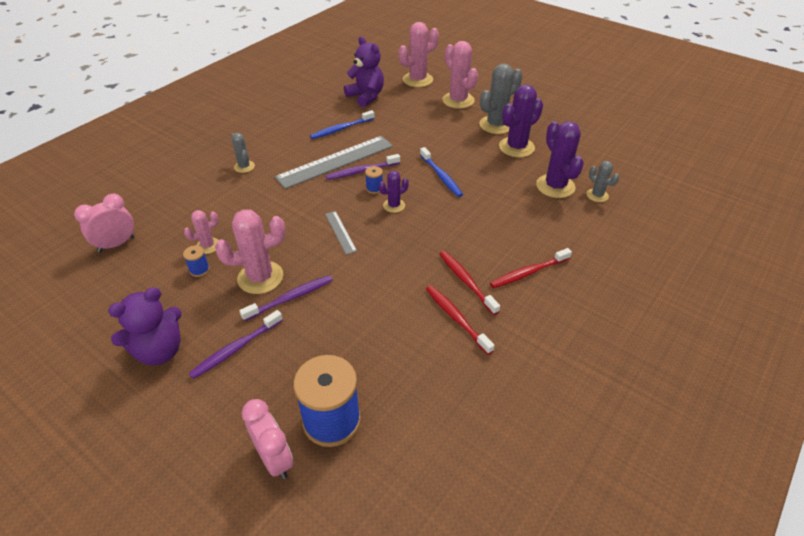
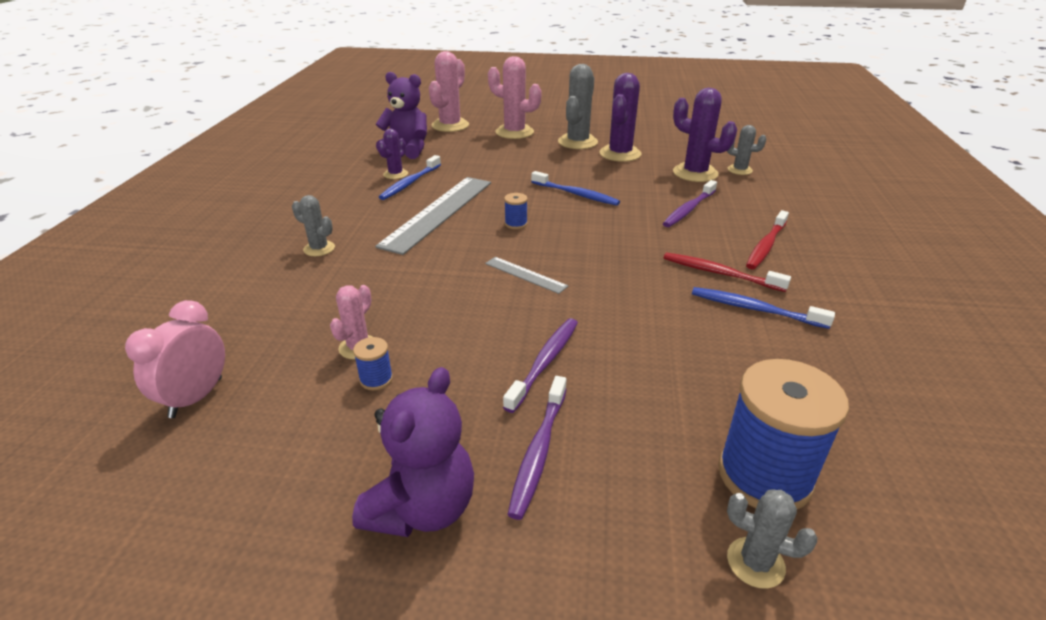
camera: 30 degrees left, 10 degrees down
(260, 277) = (477, 355): pink cactus -> none
(274, 458) = (755, 562): pink clock -> grey cactus
(361, 171) = (481, 213): purple toothbrush -> purple toothbrush (688, 209)
(394, 205) = (557, 232): purple cactus -> purple cactus (395, 174)
(456, 318) = (754, 309): red toothbrush -> blue toothbrush

